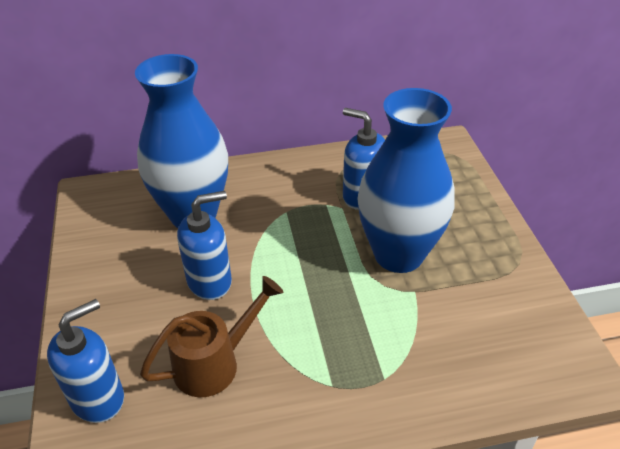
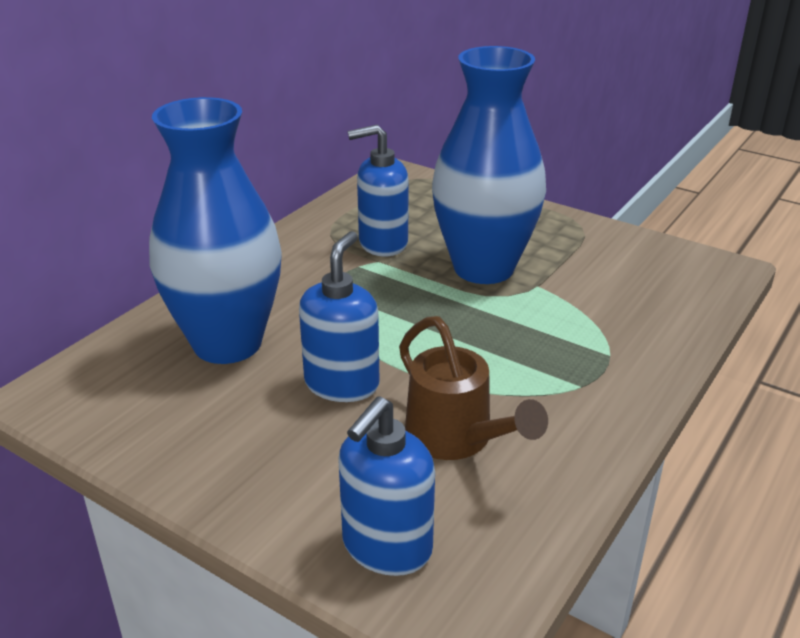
camera: 45 degrees left, 10 degrees down
(98, 398) = (386, 547): blue soap dispenser -> blue soap dispenser turned 150 degrees counterclockwise
(215, 363) = (456, 439): brown watering can -> brown watering can turned 135 degrees clockwise

